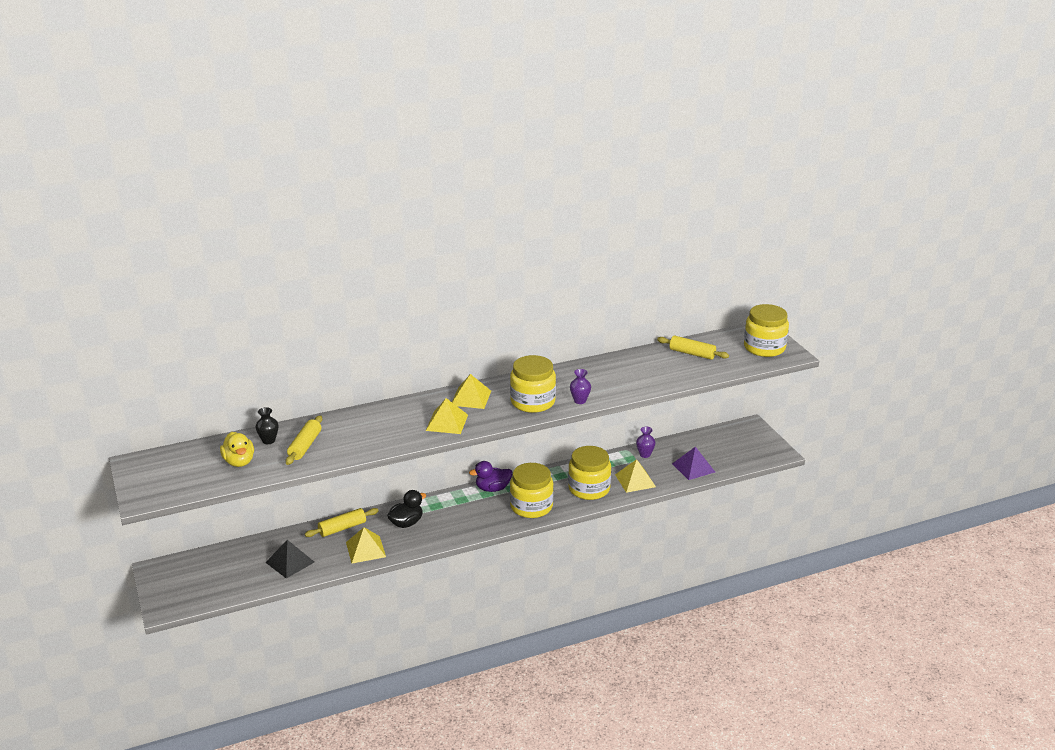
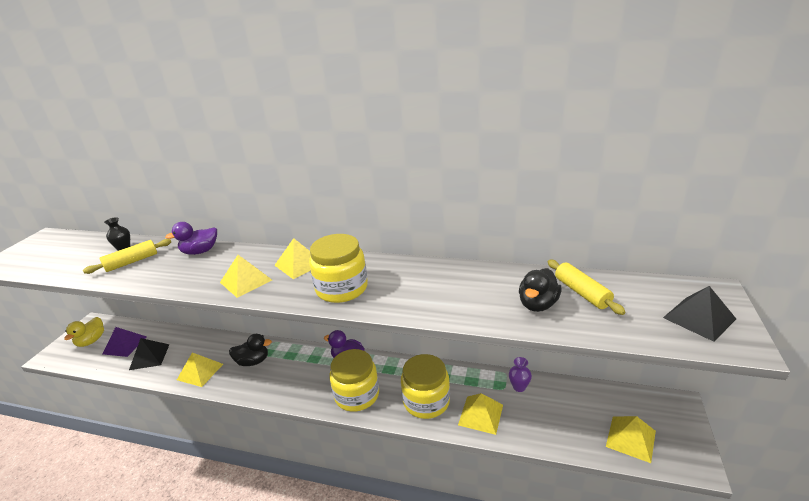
camera: 40 degrees right, 0 degrees up
(239, 462) = (81, 258): yellow duck -> yellow duck (91, 341)
(342, 528) = (212, 344): yellow rolling pin -> none
(358, 418) = (200, 251): none -> purple duck
(580, 401) = (386, 305): purple vase -> none
(674, 369) = (538, 304): none -> black duck
(693, 467) = (560, 430): purple pyramid -> purple pyramid (125, 345)
(737, 455) = (631, 438): none -> yellow pyramid
(764, 347) = (699, 318): yellow jar -> black pyramid

